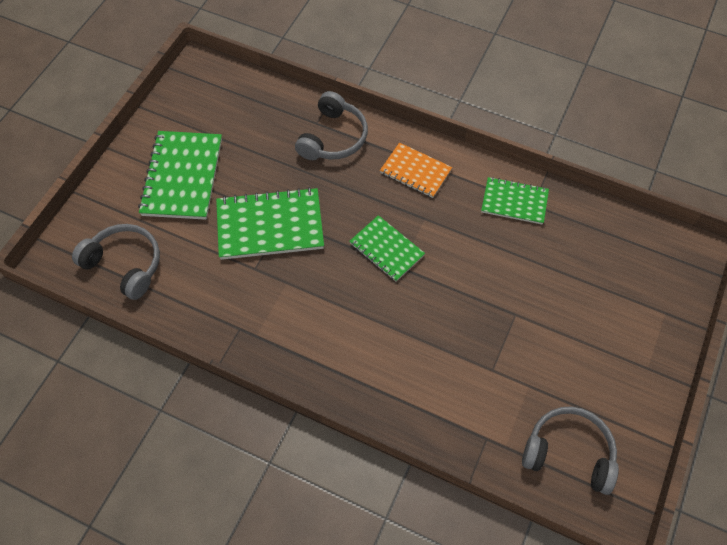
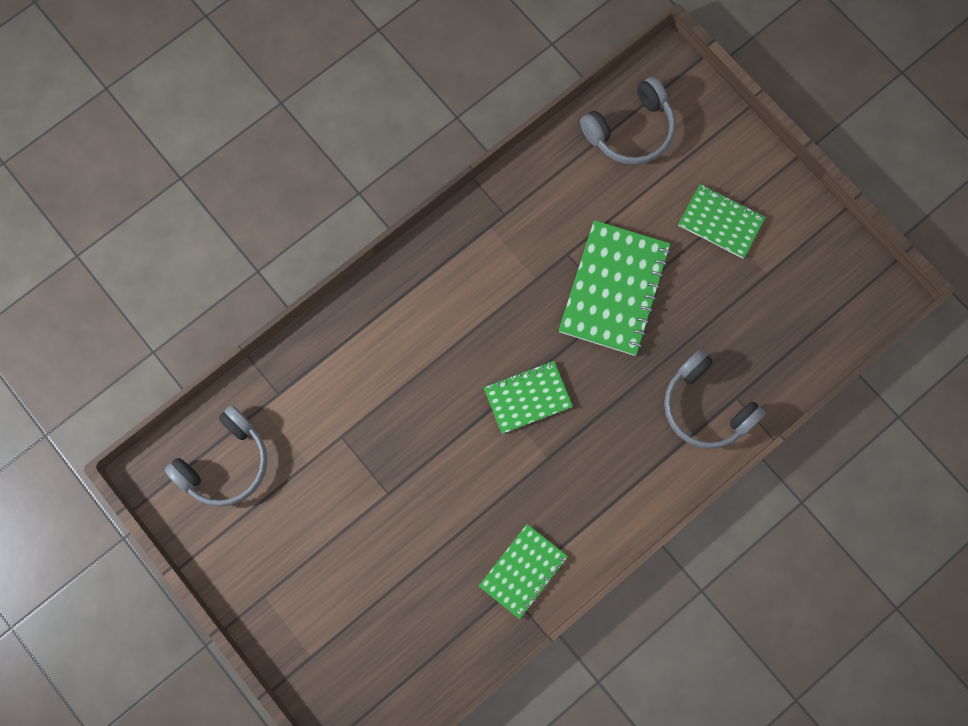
camera: 115 degrees right, 15 degrees up
(183, 177) = (720, 222): green notebook -> green notebook, size x0.61
(415, 171) = (615, 479): orange notebook -> none

